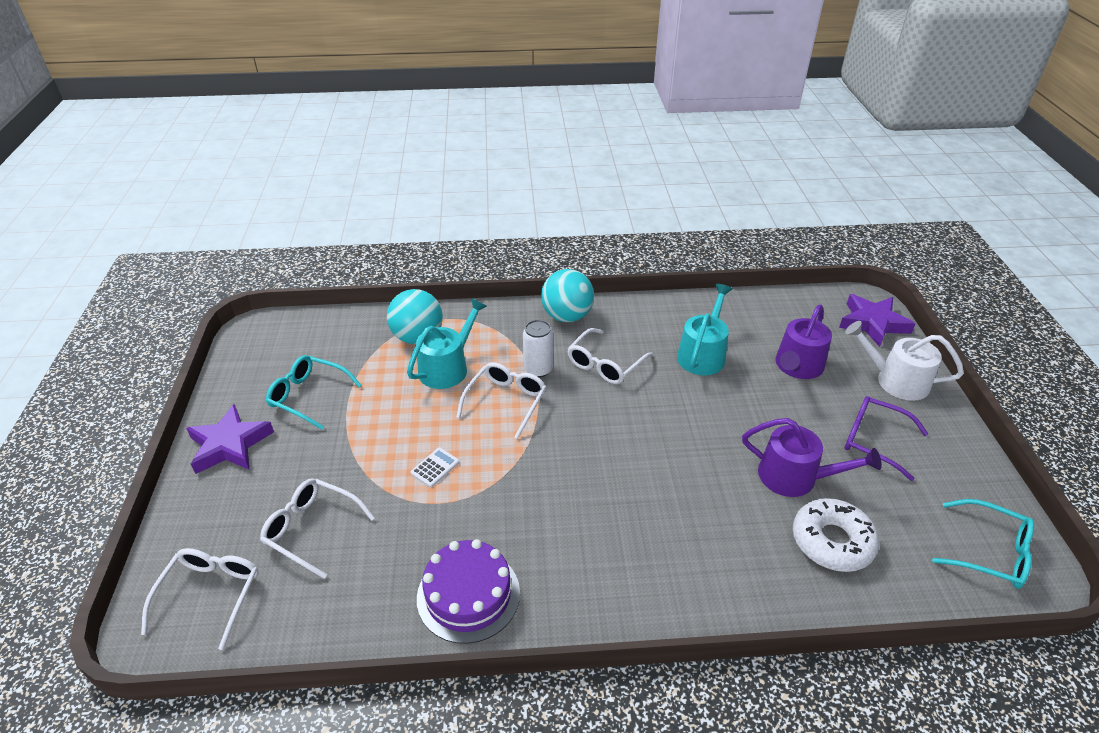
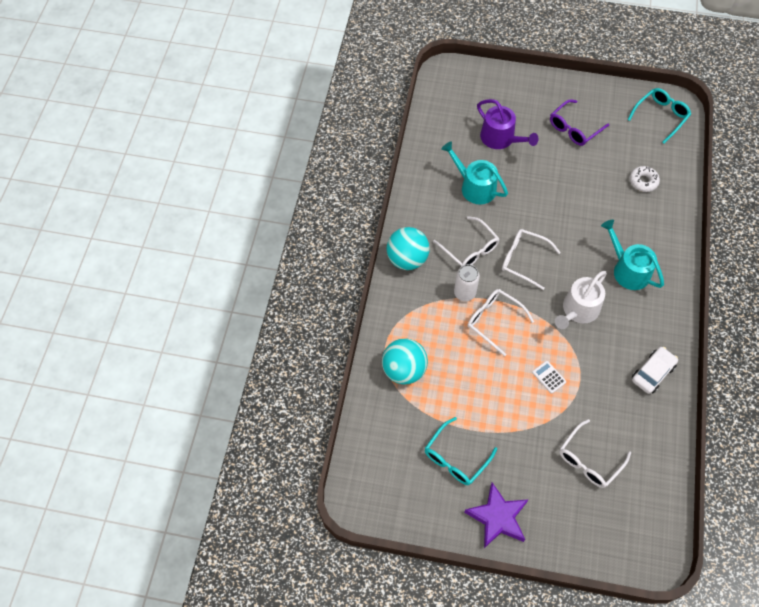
camera: 75 degrees left, 20 degrees up
(210, 595) = (632, 524): white glasses -> white glasses (523, 260)
(447, 367) = (447, 354): turquoise watering can -> turquoise watering can (628, 270)
(468, 595) = (652, 373): purple cake -> white car
(795, 477) = (594, 179): purple watering can -> none
(832, 541) = (643, 181): white donut -> white donut, size x0.63
(873, 323) = (468, 79): purple star -> none
(896, 380) = (526, 93): white watering can -> white watering can (578, 310)

